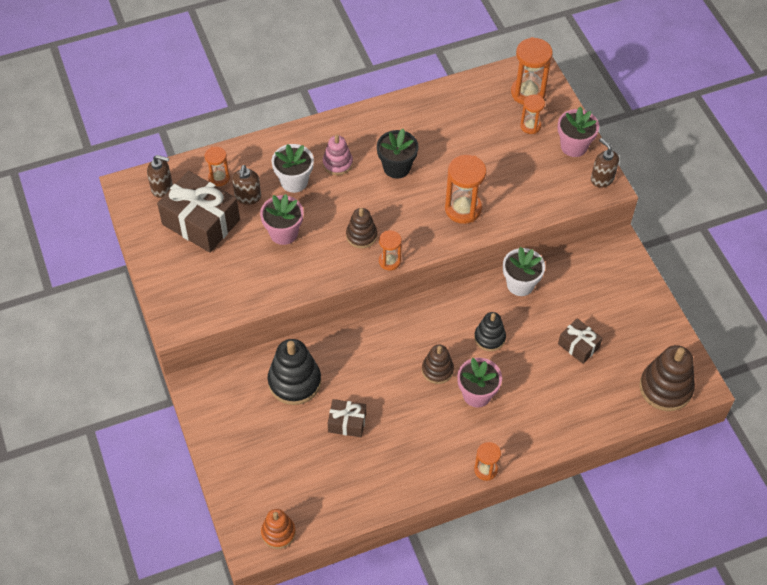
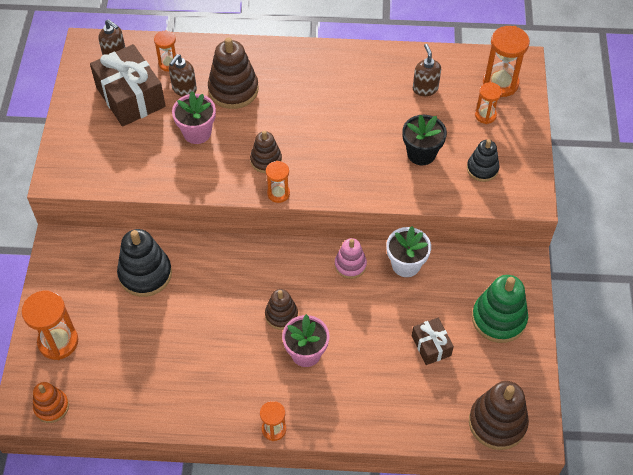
camera: 25 degrees right, 0 degrees up
(294, 181) = (233, 90): white flower pot -> brown stacking toy
(337, 163) = (282, 87): pink stacking toy -> pink stacking toy (350, 265)
(347, 422) = (170, 330): brown gift -> none
(396, 167) = (334, 110): black flower pot -> black flower pot (421, 153)
(463, 209) = (375, 170): orange hourglass -> orange hourglass (58, 342)
(489, 338) = (348, 304): black stacking toy -> black stacking toy (482, 169)
(574, 146) = (518, 149): pink flower pot -> none
(602, 179) = (530, 190): brown soap dispenser -> brown soap dispenser (425, 88)
(622, 301) = (498, 319): none -> green stacking toy

